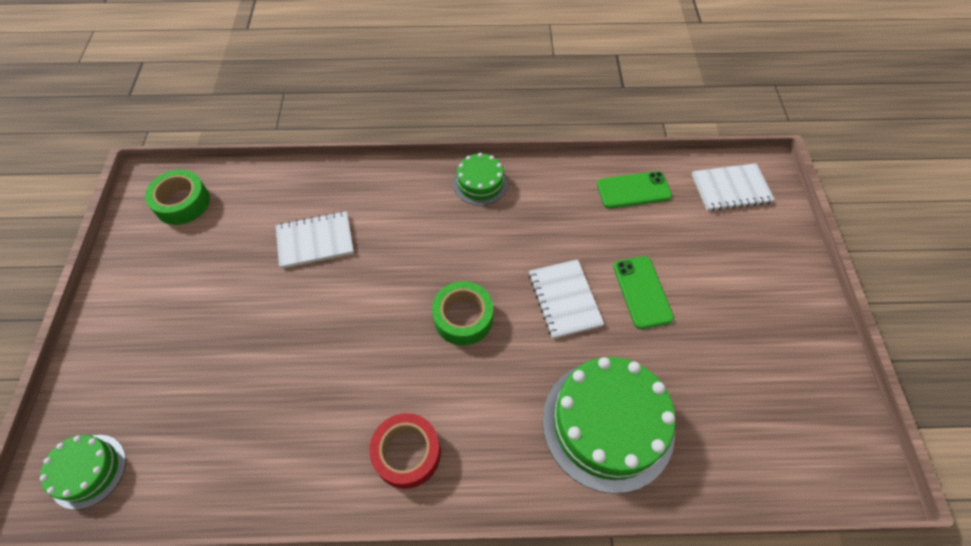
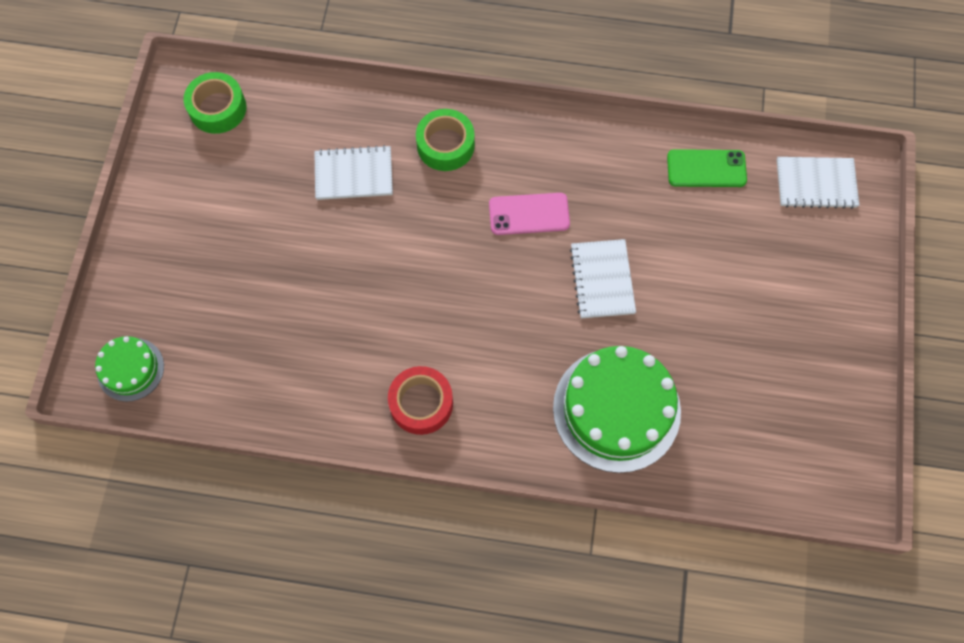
camera: 10 degrees right, 10 degrees up
(463, 318) = (495, 282): green tape -> green tape (445, 145)
(480, 183) = (538, 134): green cake -> none
(484, 251) = (529, 214): none -> pink phone
(642, 292) = (685, 285): green phone -> none

